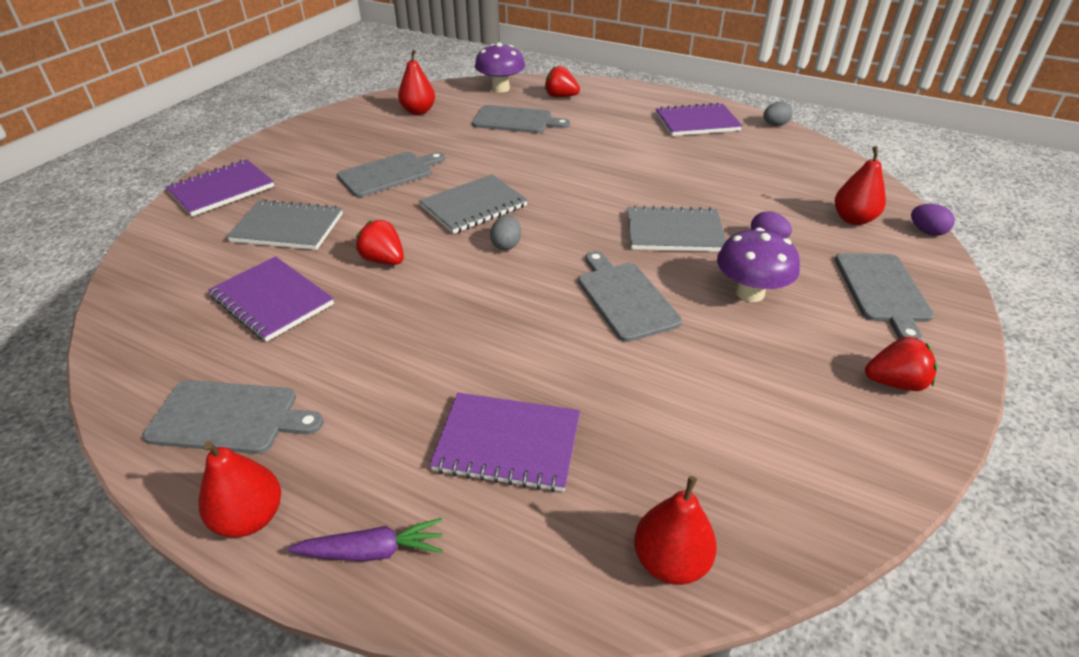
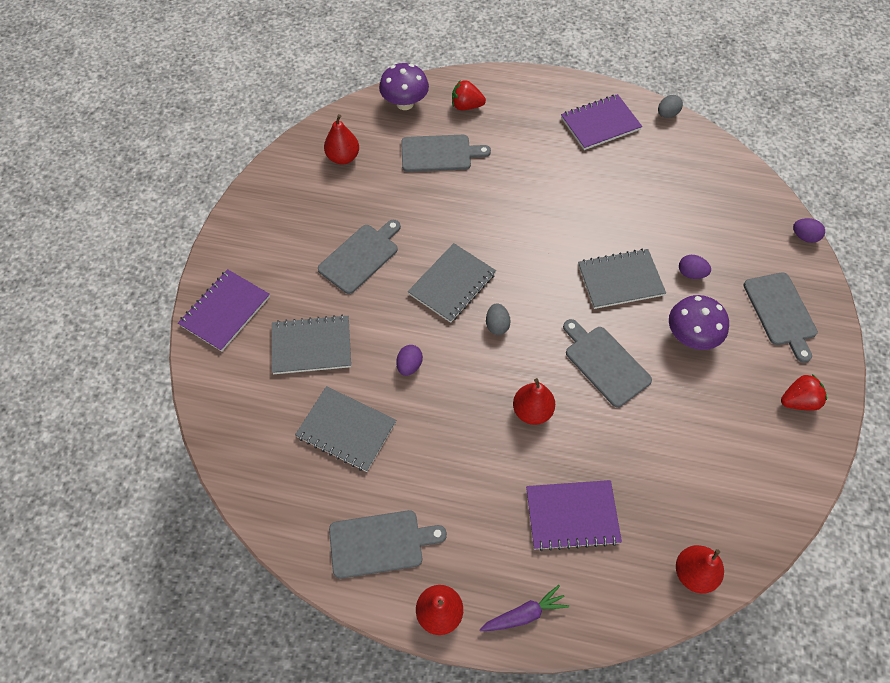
camera: 15 degrees left, 20 degrees up
(272, 300) = (346, 430): purple notebook -> grey notebook
(383, 260) = (409, 365): red strawberry -> purple egg
(853, 219) = (750, 233): red pear -> red pear (532, 411)

